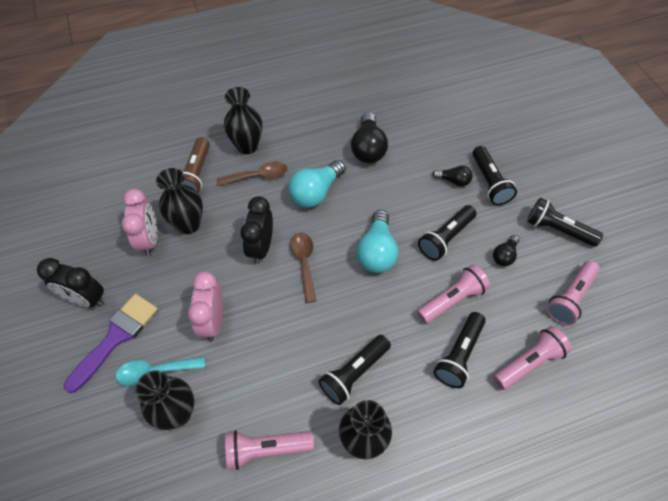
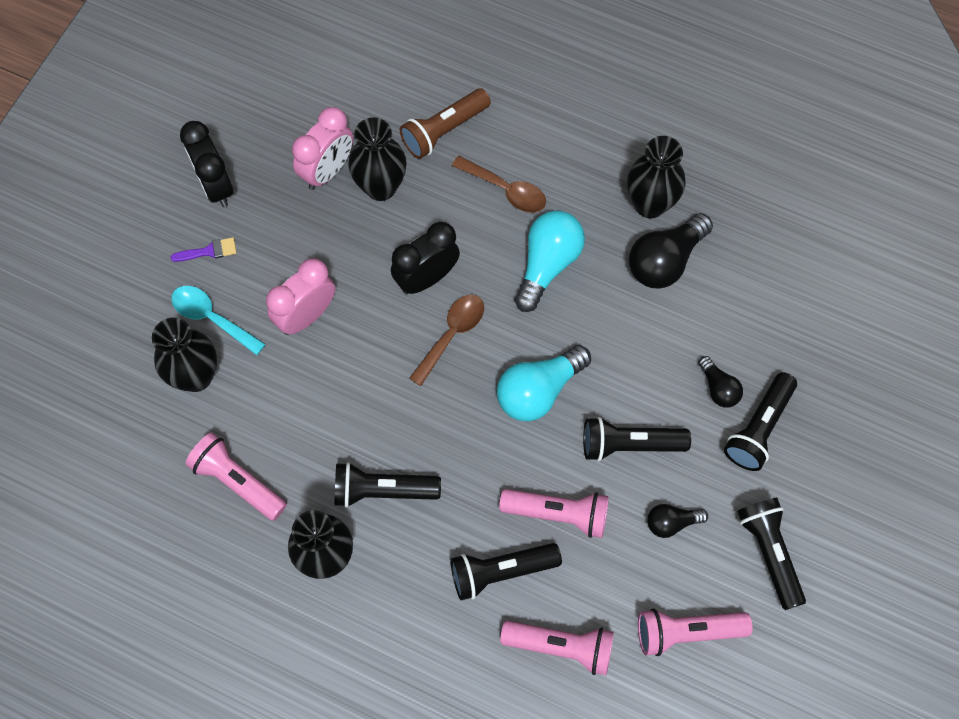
camera: 45 degrees right, 10 degrees up
(116, 337) = (209, 251): purple brush -> purple brush, size x0.46
(247, 146) = (531, 141): black vase -> black vase (650, 204)
(316, 192) = (547, 265): turquoise light bulb -> turquoise light bulb turned 120 degrees clockwise

